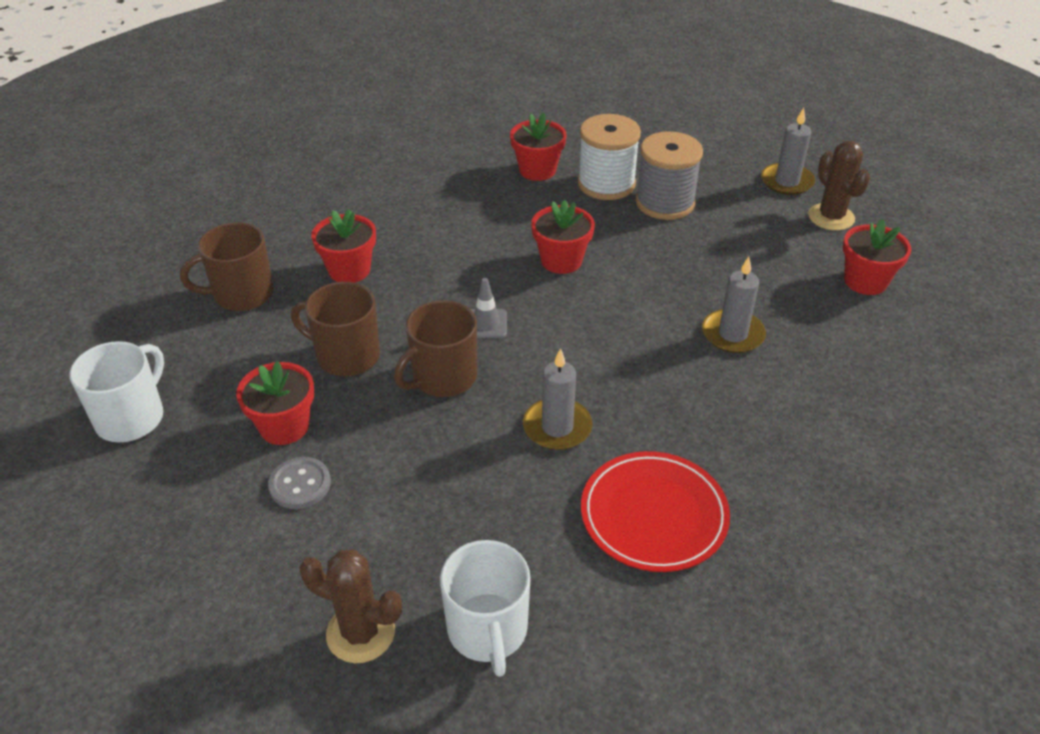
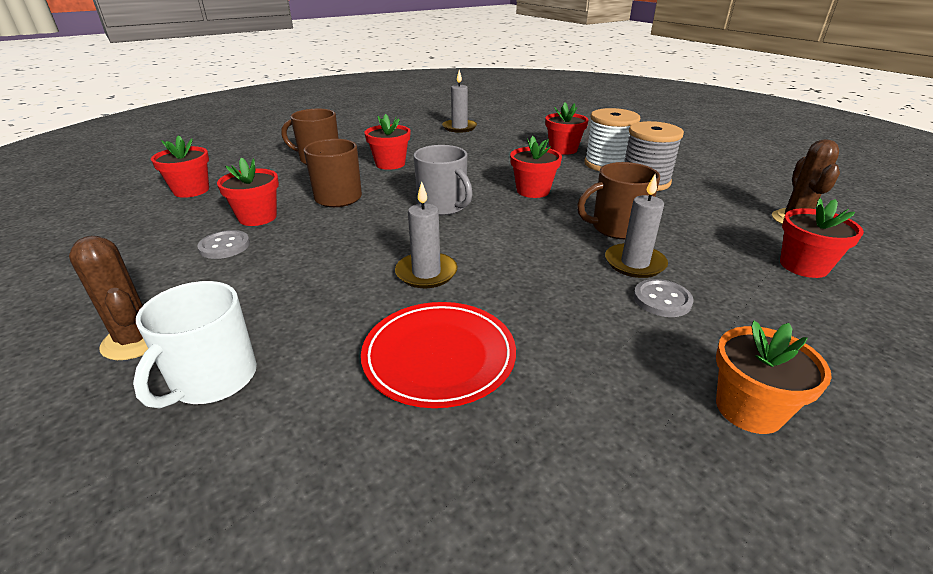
camera: 30 degrees right, 10 degrees down
(131, 417) = (191, 190): white mug -> red flower pot
(443, 377) = (381, 223): brown mug -> brown mug (616, 228)
(486, 324) = (443, 206): grey traffic cone -> grey mug
(781, 371) = (662, 300): none -> grey button
(787, 182) = (765, 193): grey candle -> grey candle (459, 127)
(898, 455) = (748, 409): none -> orange flower pot

